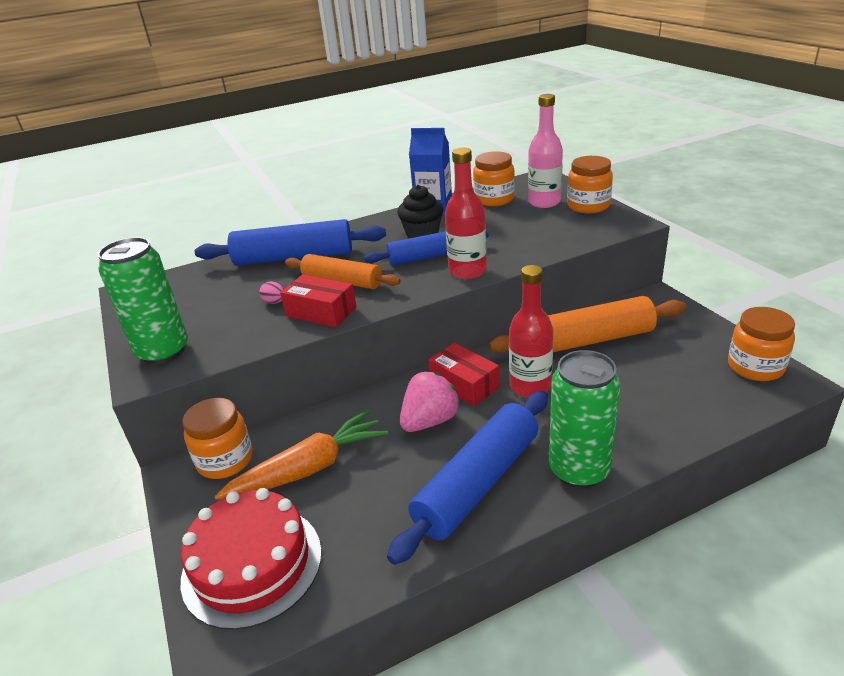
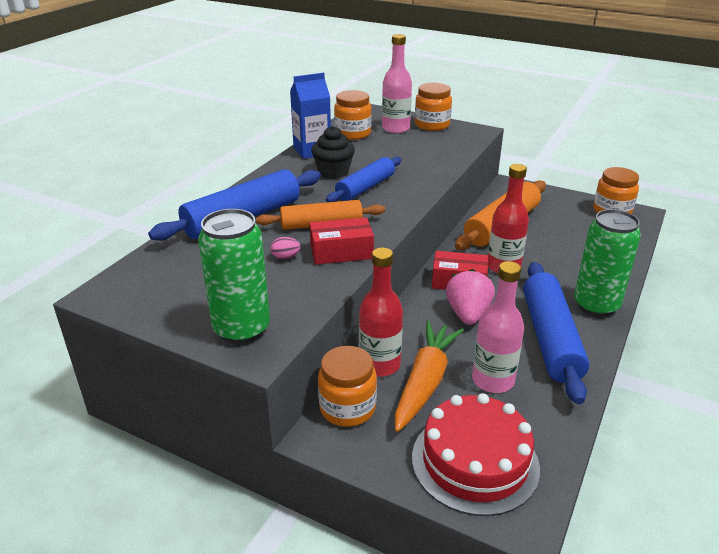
camera: 40 degrees left, 0 degrees up
(366, 497) = (492, 380): none -> pink bottle
(467, 271) = (413, 190): red bottle -> red bottle (379, 364)

